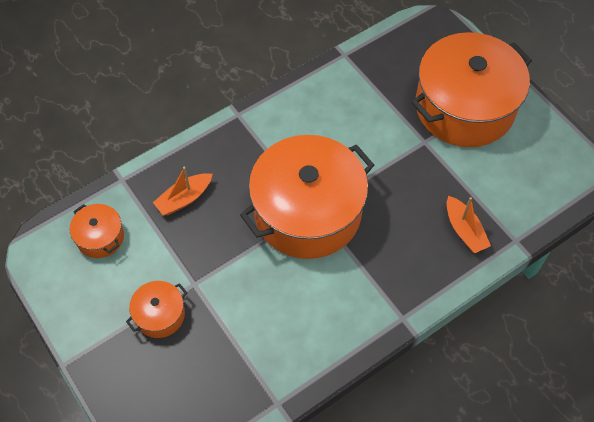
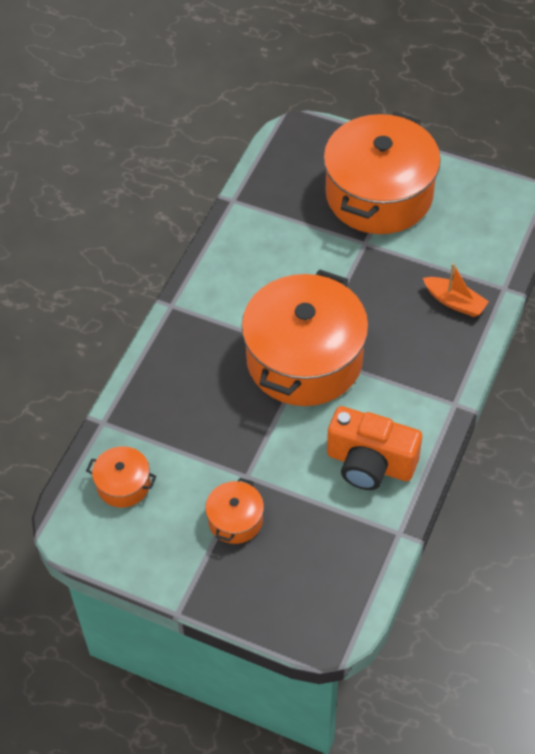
camera: 30 degrees left, 5 degrees down
(184, 198) = (178, 407): orange boat -> none
(297, 330) = (370, 463): none -> orange camera

